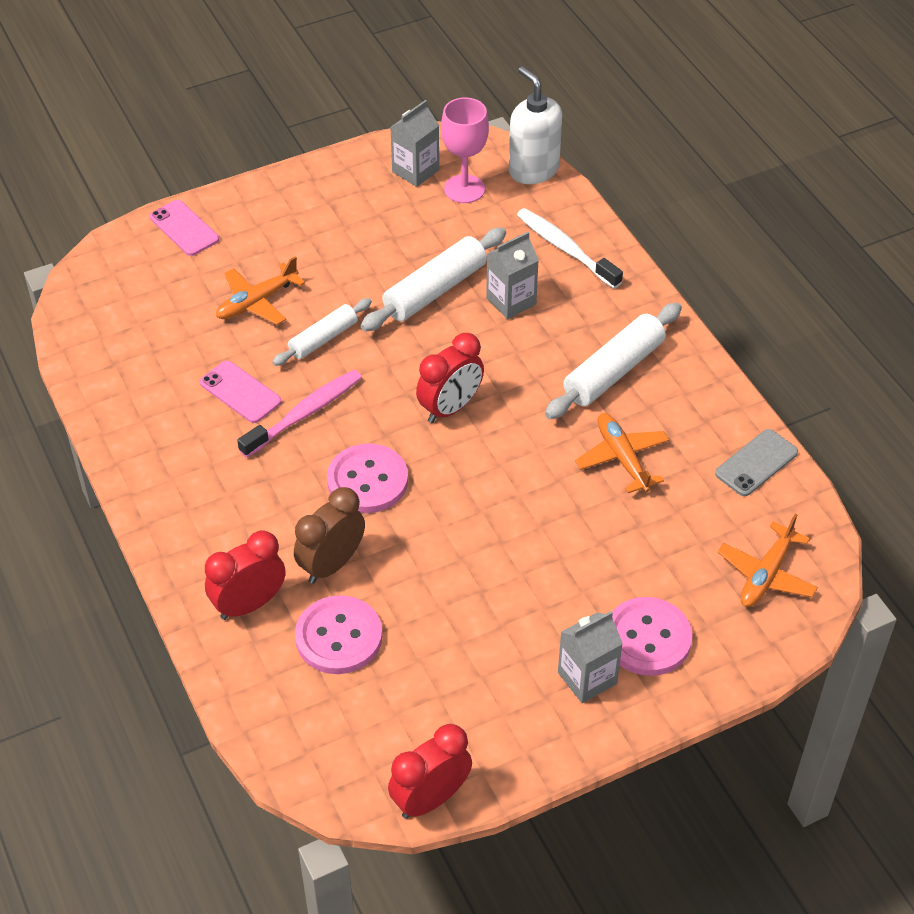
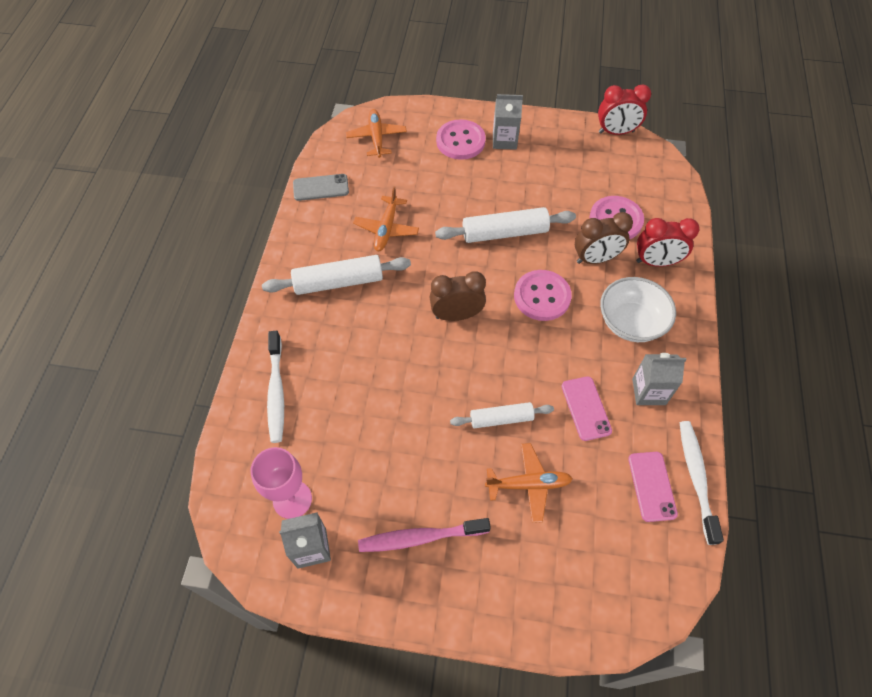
camera: 145 degrees left, 10 degrees up
(89, 389) = (696, 478): none -> white toothbrush
(184, 228) = (544, 611): pink phone -> pink phone (651, 486)
(240, 508) = (631, 322): none -> white bowl
(305, 413) = (551, 365): pink toothbrush -> pink toothbrush (420, 537)
(435, 290) = (394, 412): white rolling pin -> white rolling pin (504, 233)
(450, 408) = (456, 315): red clock -> brown clock
(511, 301) = (352, 371): grey carton -> grey carton (648, 391)
(533, 170) = (225, 484): white soap dispenser -> none
(766, 574) = (376, 137): orange plane -> orange plane turned 75 degrees counterclockwise

